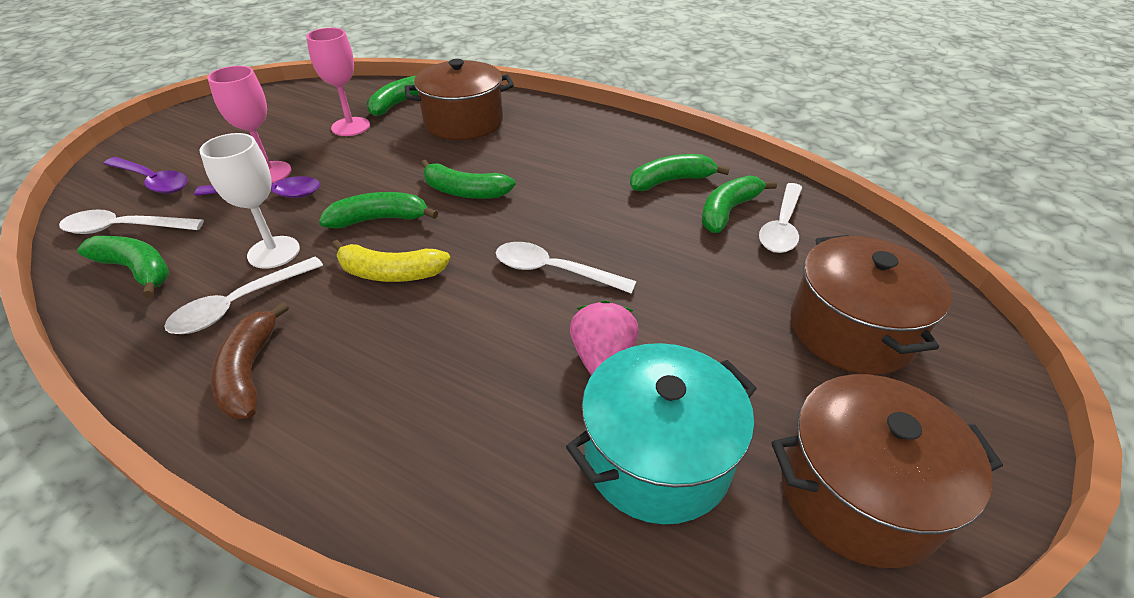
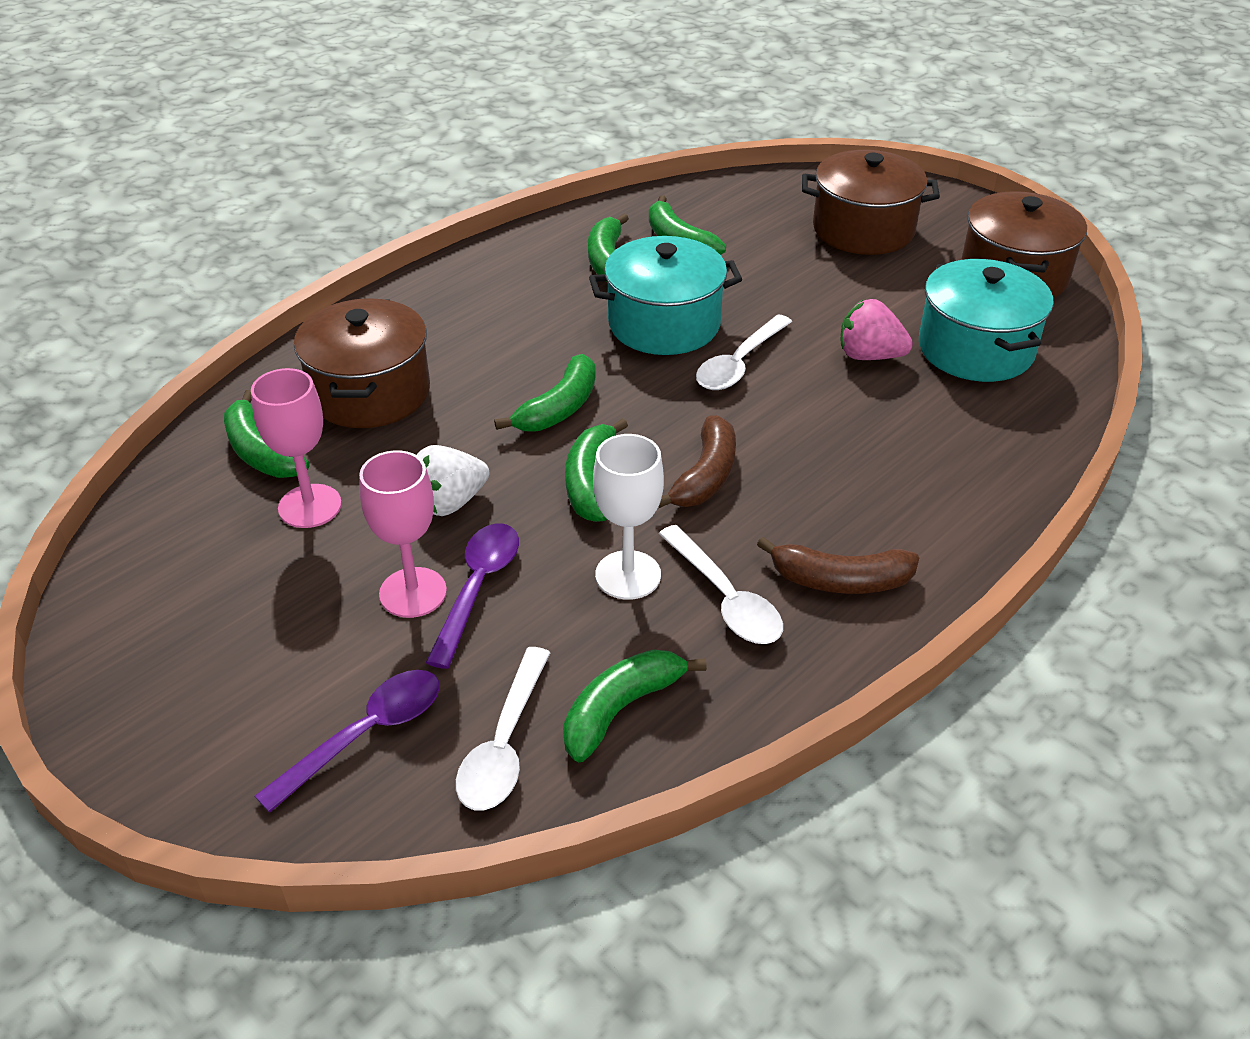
camera: 75 degrees left, 0 degrees up
(355, 169) = (450, 502): none -> white strawberry
(390, 273) = (705, 476): yellow banana -> brown banana
(595, 222) = (664, 324): none -> turquoise pot
(781, 227) = (717, 220): white spoon -> none

